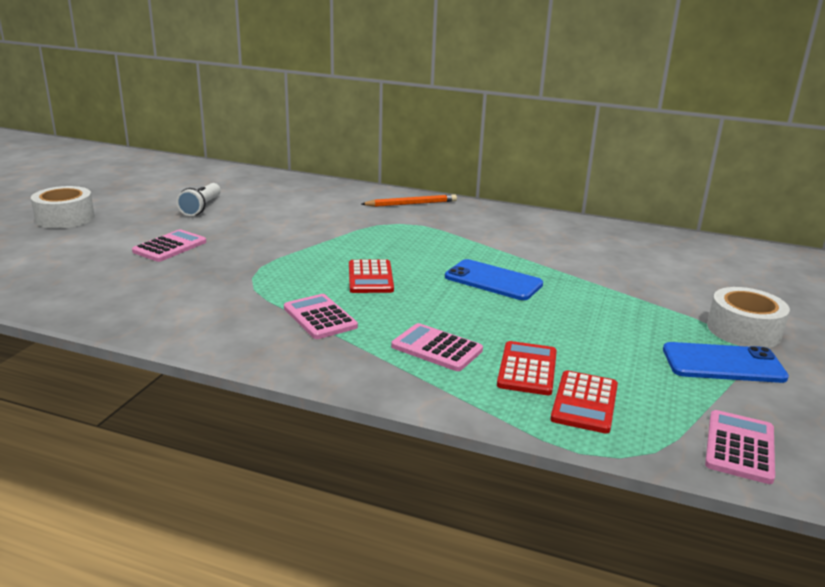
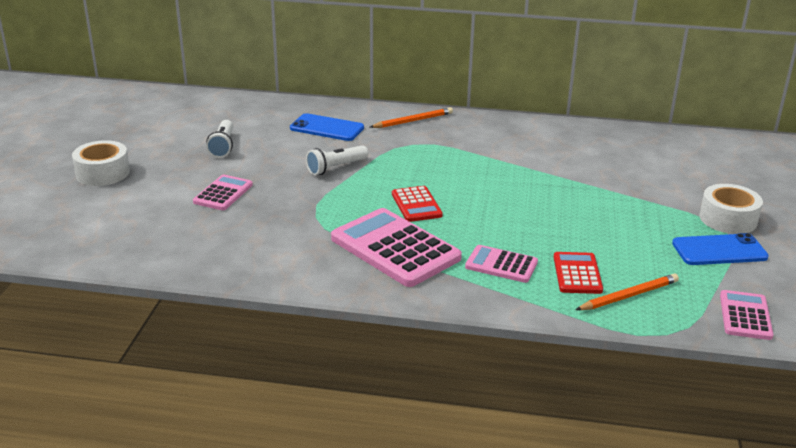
camera: 10 degrees left, 5 degrees up
(304, 236) = (336, 168): none -> white flashlight
(320, 317) = (395, 248): pink calculator -> pink calculator, size x1.87
(493, 280) = (519, 196): blue phone -> blue phone (327, 128)
(584, 402) = (629, 296): red calculator -> orange pencil

